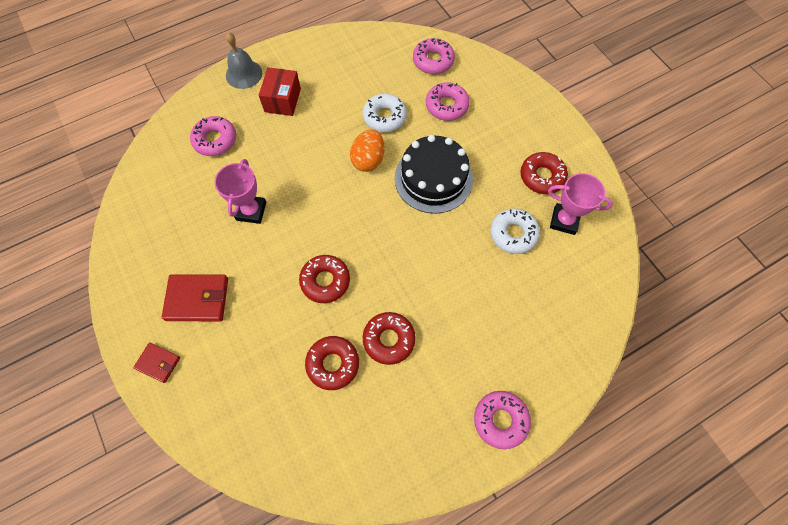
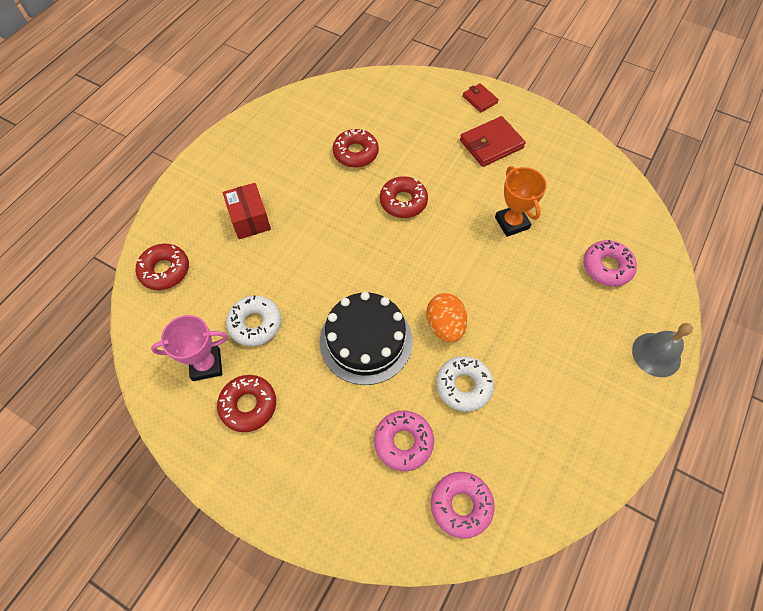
camera: 150 degrees right, 5 degrees down
(158, 363) = (479, 99): red wallet -> red wallet turned 60 degrees clockwise
(251, 211) = (512, 223): pink trophy -> orange trophy
(282, 100) = (586, 345): red box -> red box (249, 219)
(389, 339) = (323, 186): red donut -> red donut (165, 270)
(500, 420) = (207, 176): pink donut -> none

